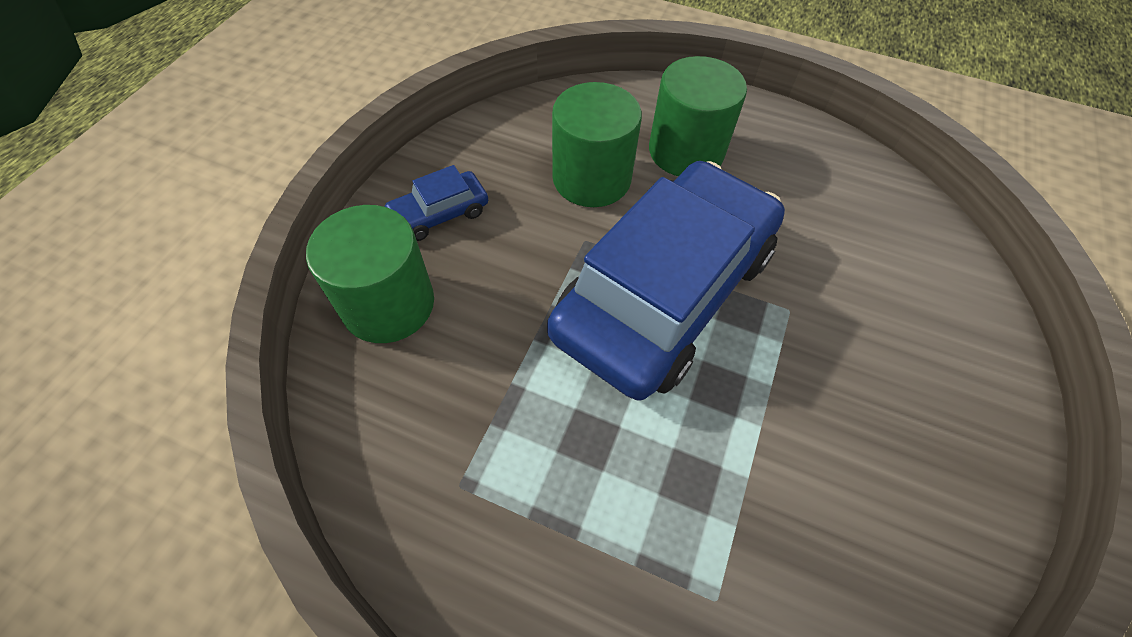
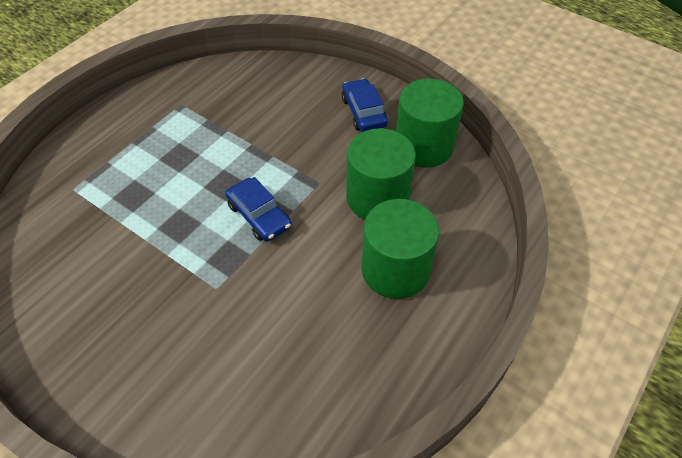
camera: 105 degrees right, 5 degrees down
(388, 304) = (299, 86): green cylinder -> green cylinder (424, 146)
(664, 292) = (259, 215): blue car -> blue car, size x0.40

